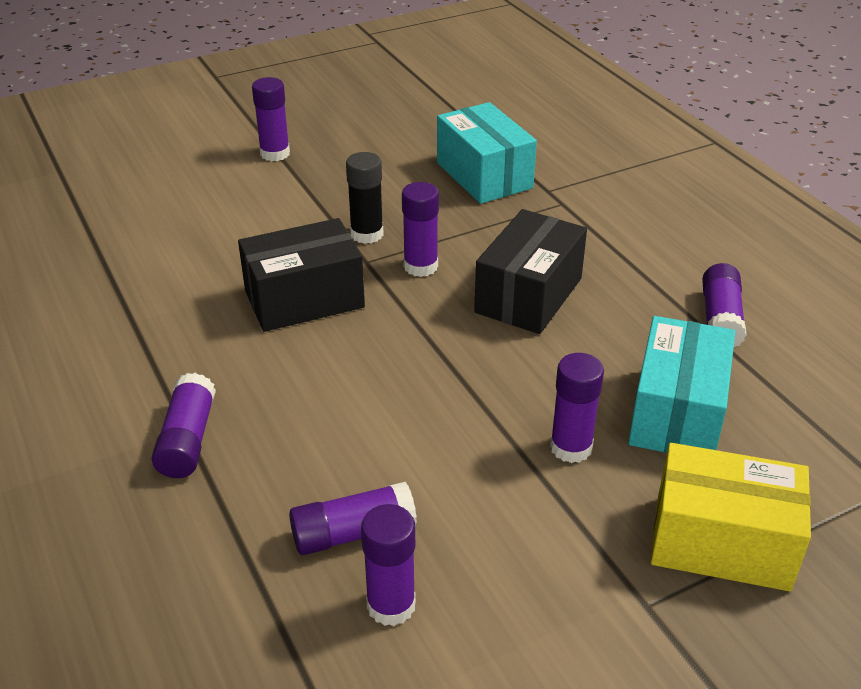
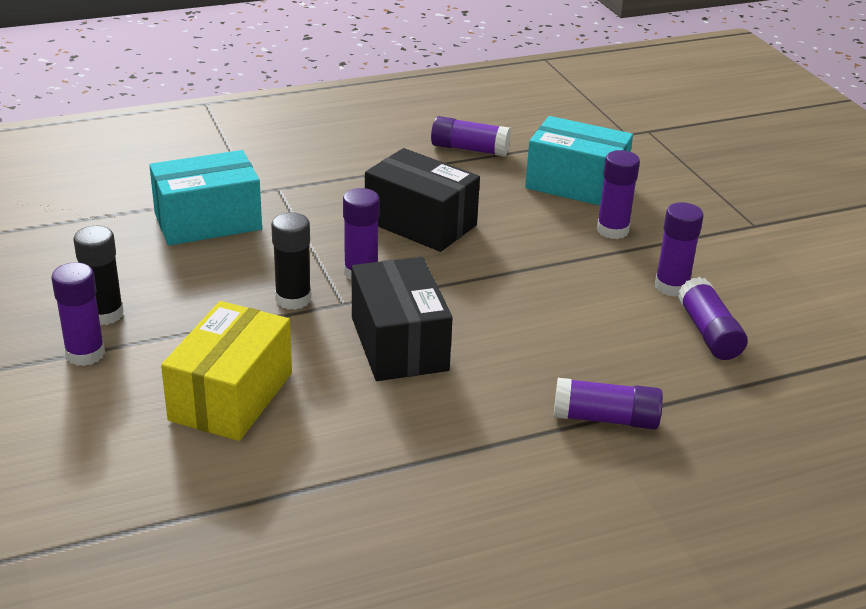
camera: 85 degrees left, 5 degrees down
(328, 152) = (105, 314): none -> black glue stick
(391, 605) = (774, 321): purple glue stick -> purple glue stick (671, 286)
(721, 542) = (699, 191): yellow box -> yellow box (231, 396)

